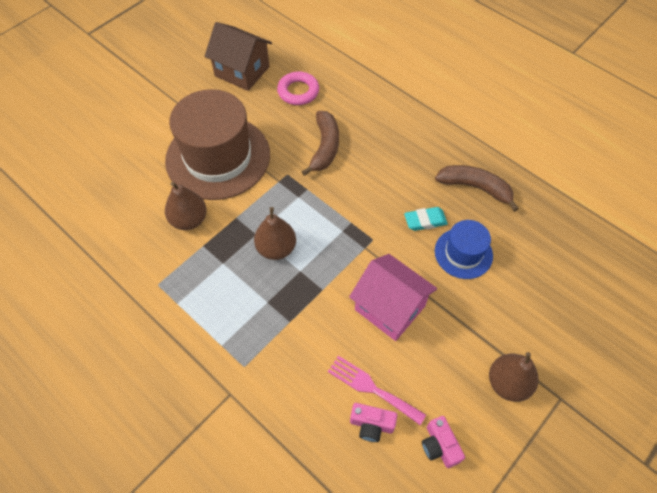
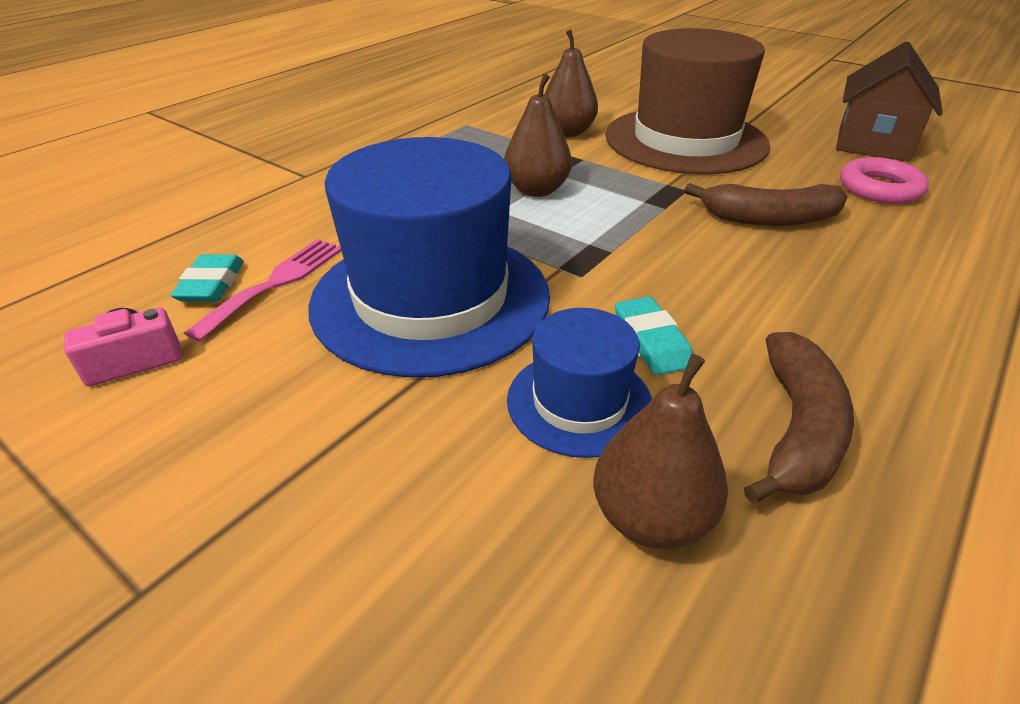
camera: 85 degrees right, 20 degrees down
(371, 425) = (211, 284): pink camera -> turquoise eraser
(390, 308) = (431, 298): pink house -> blue hat
(508, 383) = (223, 473): brown pear -> brown pear (651, 518)

